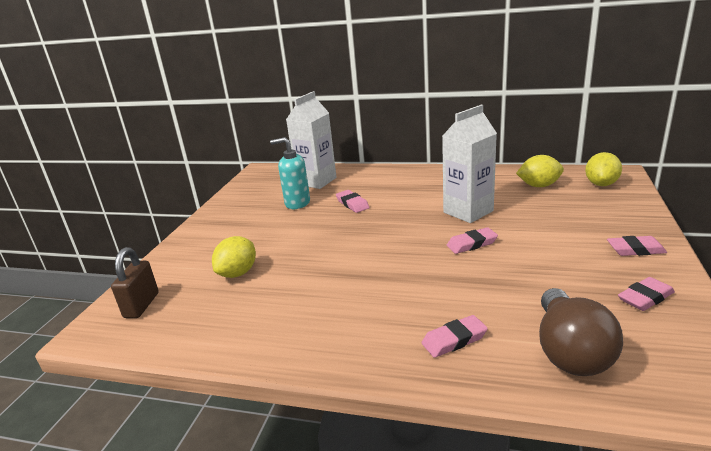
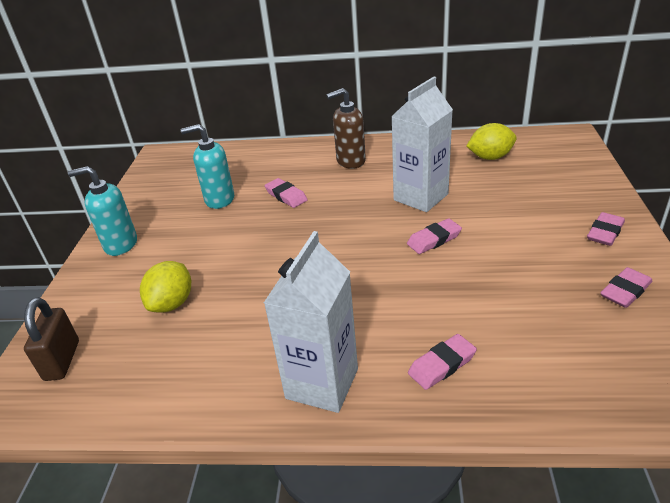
camera: 10 degrees left, 10 degrees up
(210, 229) = (120, 244): none -> turquoise soap dispenser
(316, 181) = (235, 167): white carton -> white carton (322, 383)
(413, 182) = (350, 161): none -> brown soap dispenser
(570, 351) = (563, 364): brown light bulb -> none
(601, 184) = (555, 151): yellow lemon -> none
(635, 249) = (605, 232): pink eraser -> pink eraser turned 45 degrees counterclockwise

